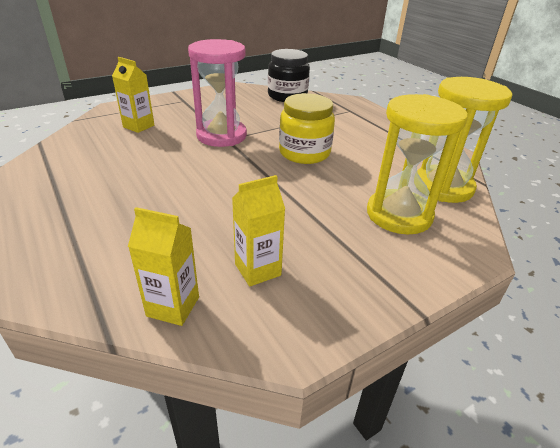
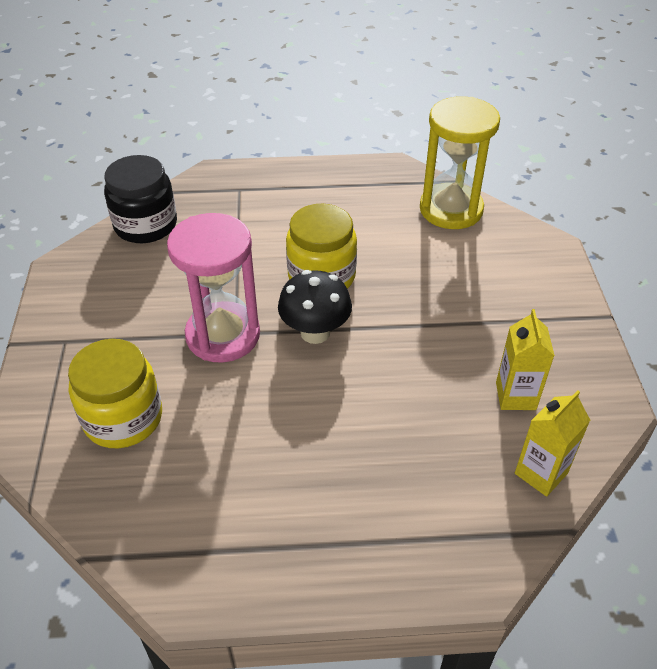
camera: 60 degrees left, 10 degrees up
(138, 126) = (123, 418): yellow carton -> yellow jar
(250, 163) = (315, 332): none -> black mushroom
(399, 214) = (480, 263): yellow hourglass -> none

